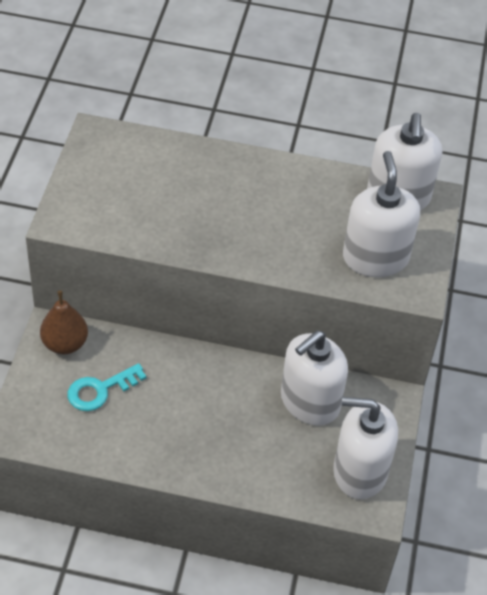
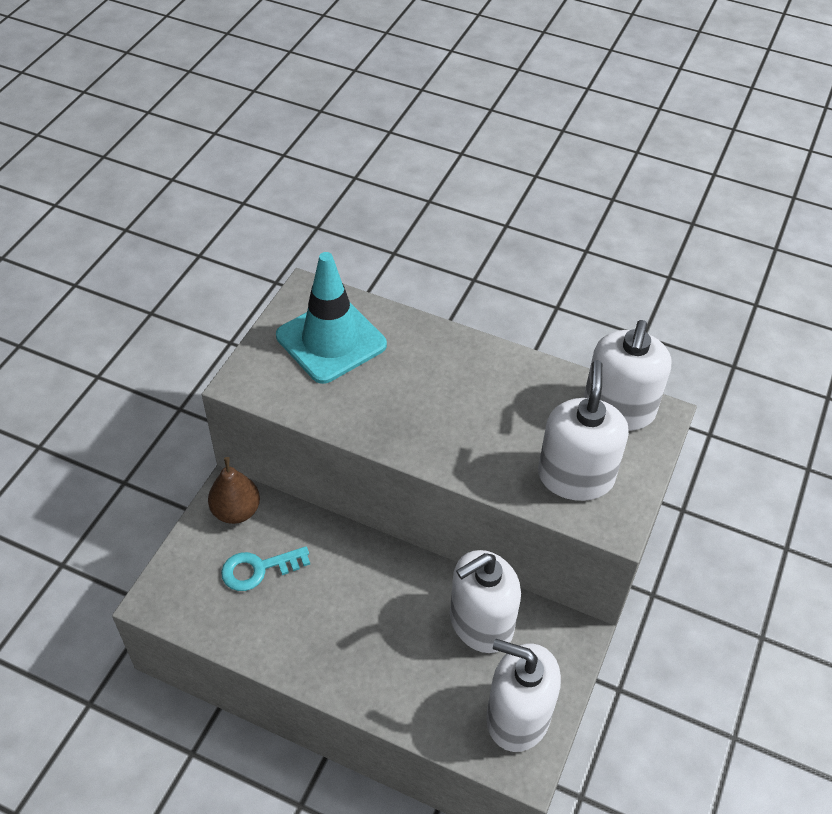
camera: 15 degrees right, 0 degrees up
(130, 173) = (331, 340): none -> turquoise traffic cone

